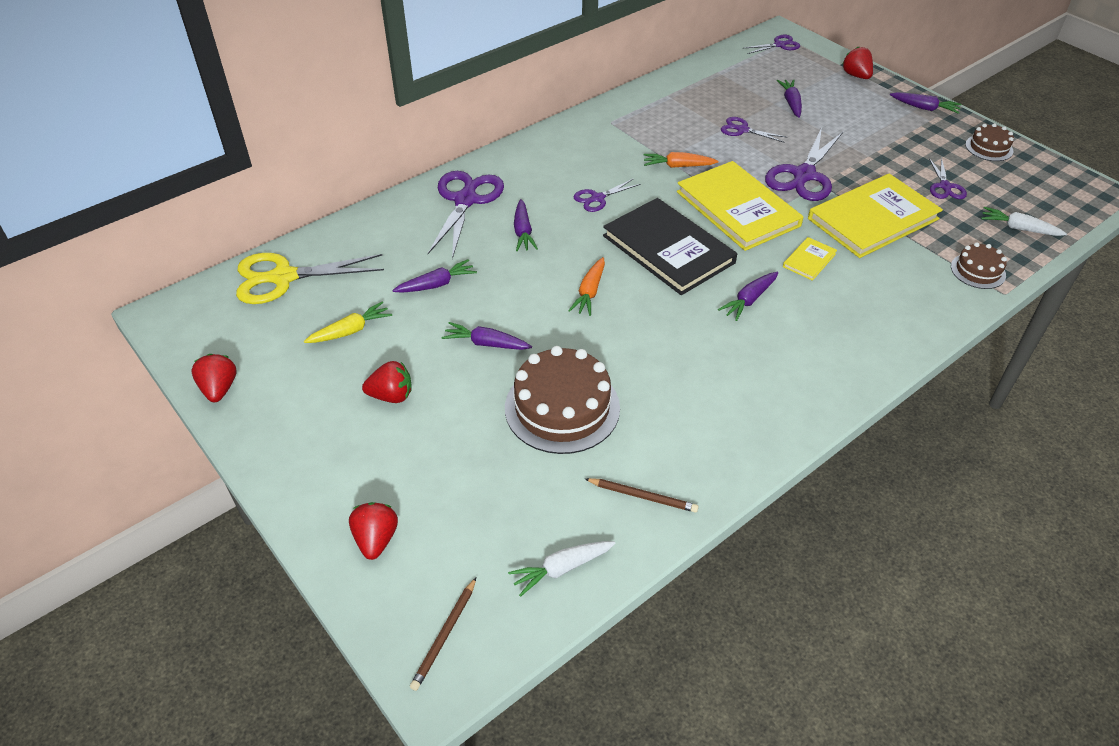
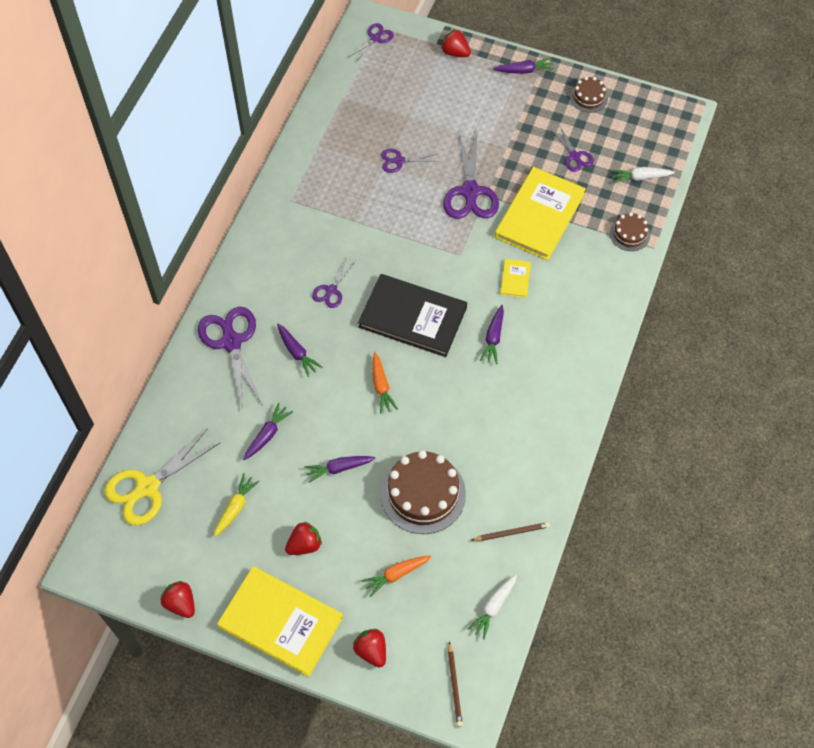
camera: 30 degrees left, 15 degrees up
(677, 166) = (372, 226): orange carrot -> orange carrot (396, 575)
(737, 209) = (440, 251): yellow book -> yellow book (280, 622)
(791, 103) = (420, 110): purple carrot -> none

